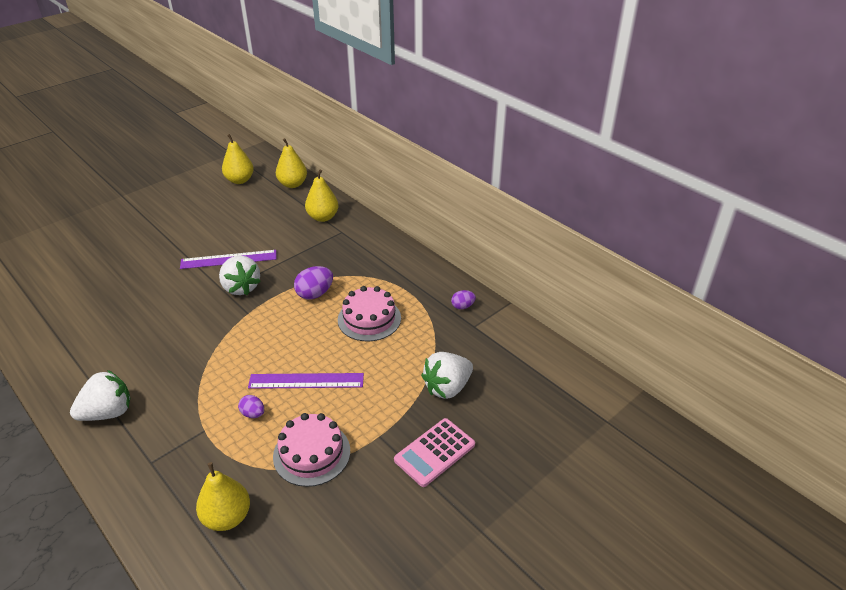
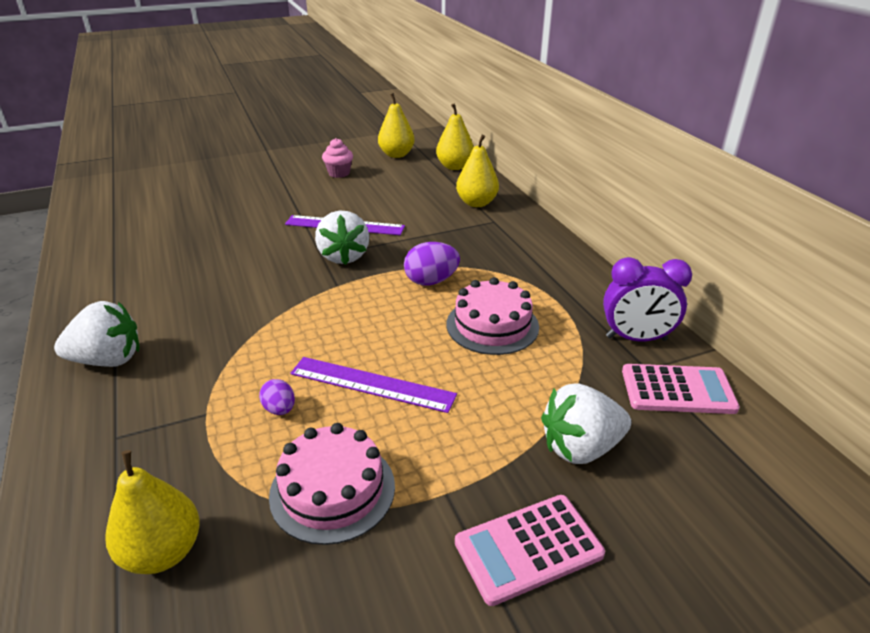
camera: 20 degrees right, 5 degrees down
(200, 209) = (339, 173): none -> pink cupcake
(462, 306) = (636, 338): purple egg -> purple clock
(494, 336) = (677, 390): none -> pink calculator

